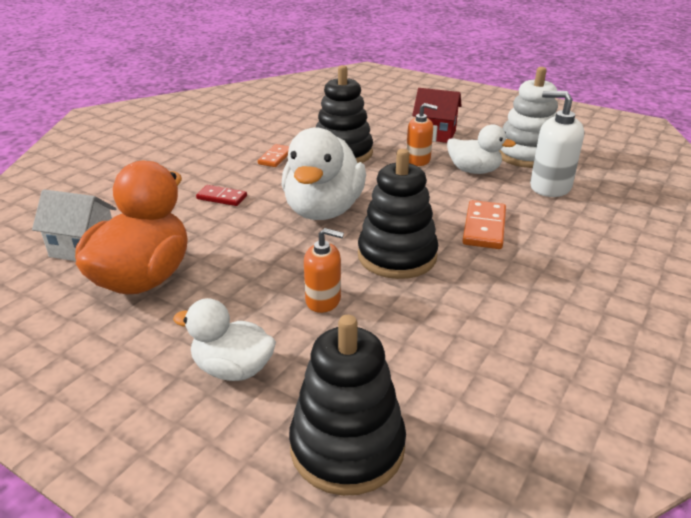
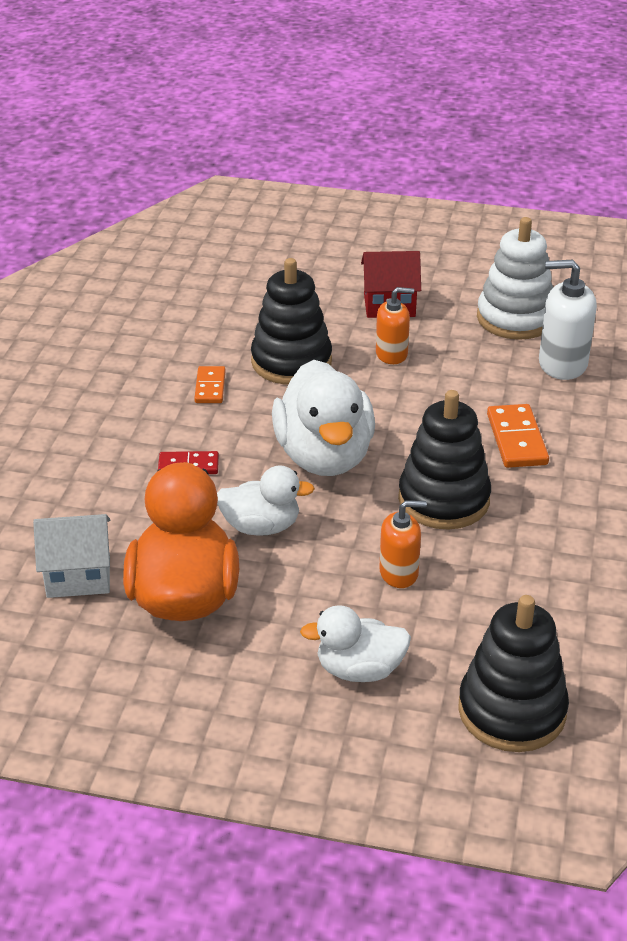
camera: 20 degrees left, 5 degrees up
(474, 171) = (466, 357): white duck -> white duck (261, 526)

